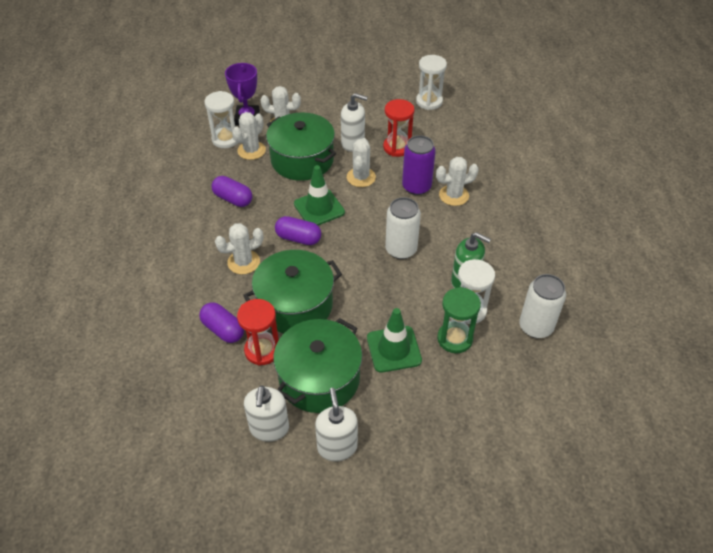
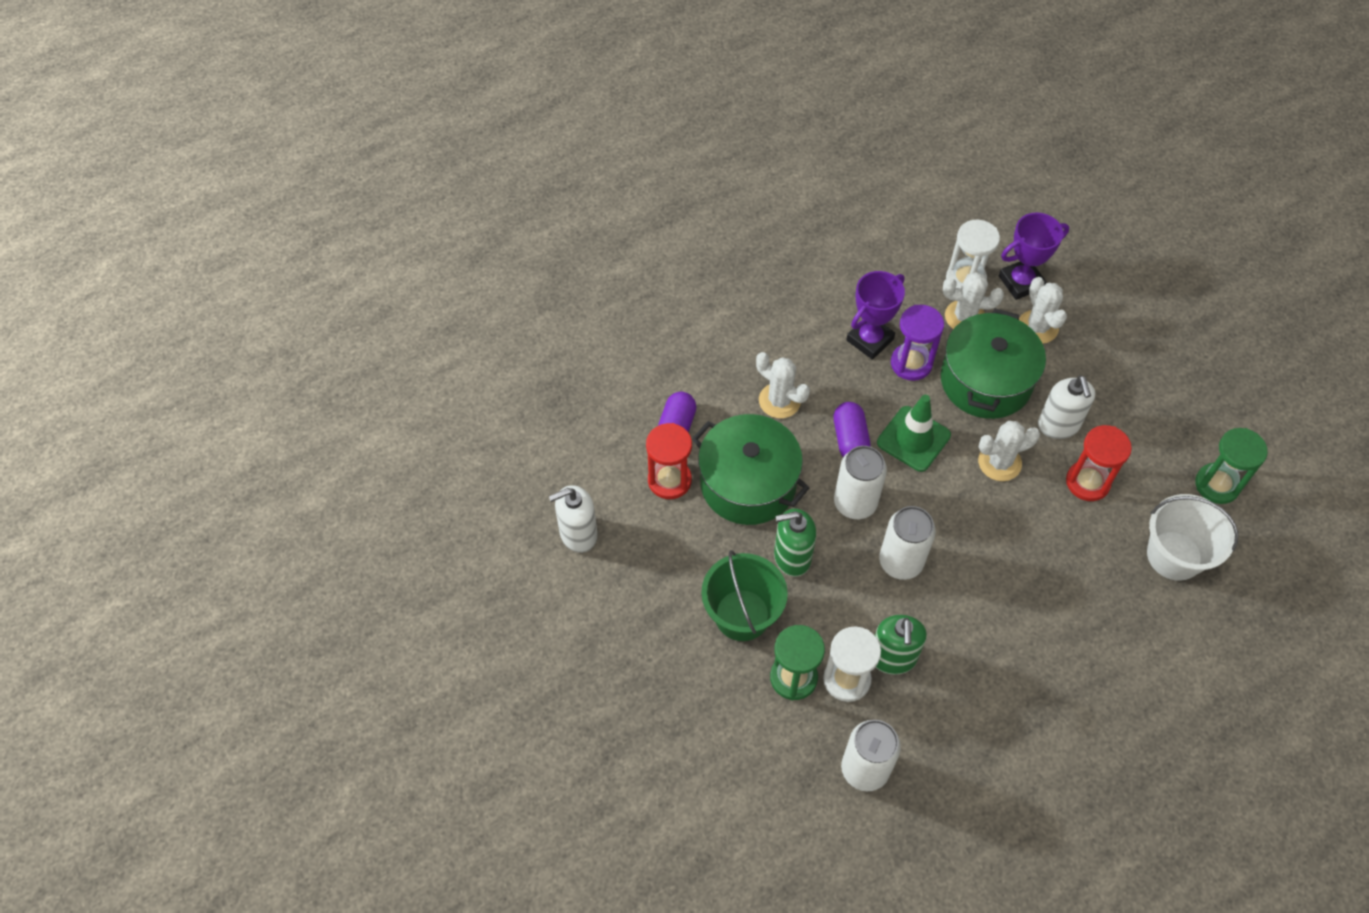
camera: 65 degrees right, 10 degrees up
(233, 199) = (870, 340): purple capsule -> purple trophy
(265, 187) = (911, 363): none -> purple hourglass
(319, 378) = (662, 554): green pot -> none
(337, 447) = (587, 609): white soap dispenser -> none
(346, 254) = (855, 503): none -> white can
(365, 303) = (792, 557): none -> green soap dispenser
(394, 349) = (742, 615): green traffic cone -> green bucket
(416, 187) = (1025, 536): purple can -> none
(429, 102) = (1217, 485): white hourglass -> green hourglass
(453, 195) = (1039, 589): white cactus -> none
(462, 134) = (1174, 555): none -> white bucket

